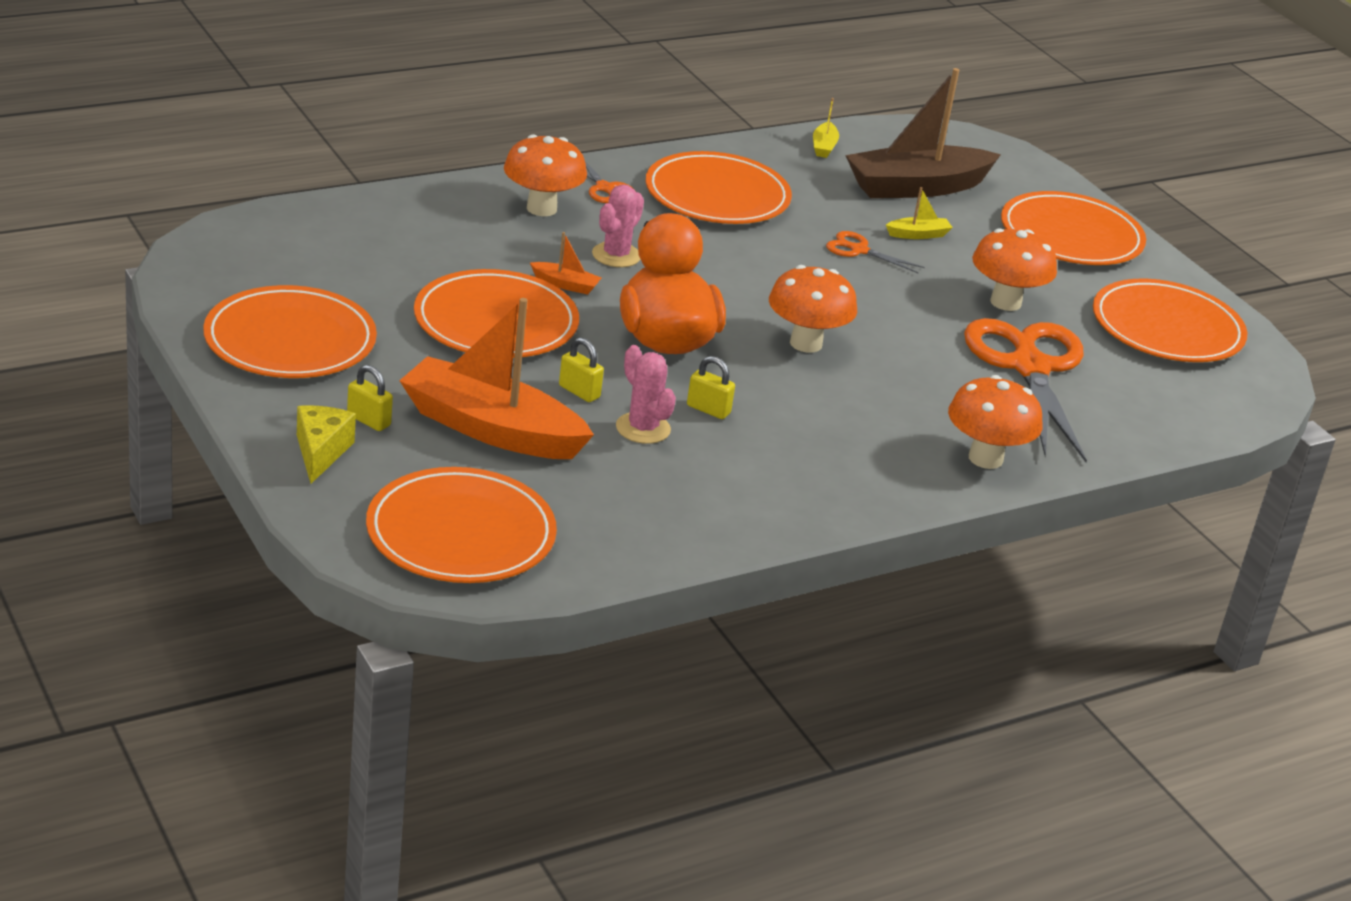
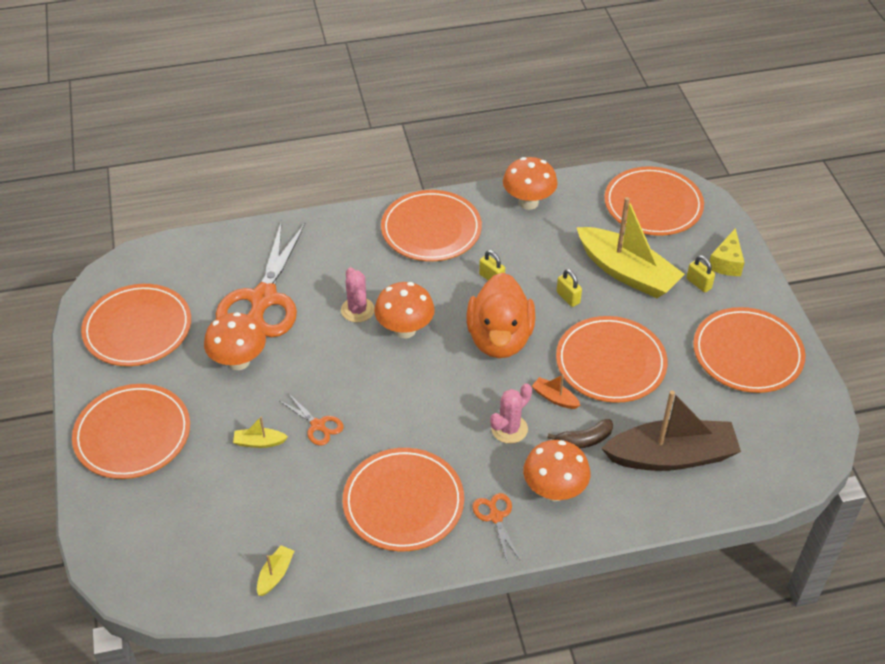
camera: 160 degrees left, 15 degrees up
(491, 429) = (627, 272): orange boat -> yellow boat
(516, 249) = (583, 440): none -> brown banana
(643, 428) = (536, 266): pink cactus -> pink cactus (357, 310)
(838, 470) = (431, 229): none -> orange plate
(916, 187) = (224, 507): brown boat -> brown boat (671, 456)
(985, 458) = (339, 231): orange mushroom -> orange mushroom (528, 202)

